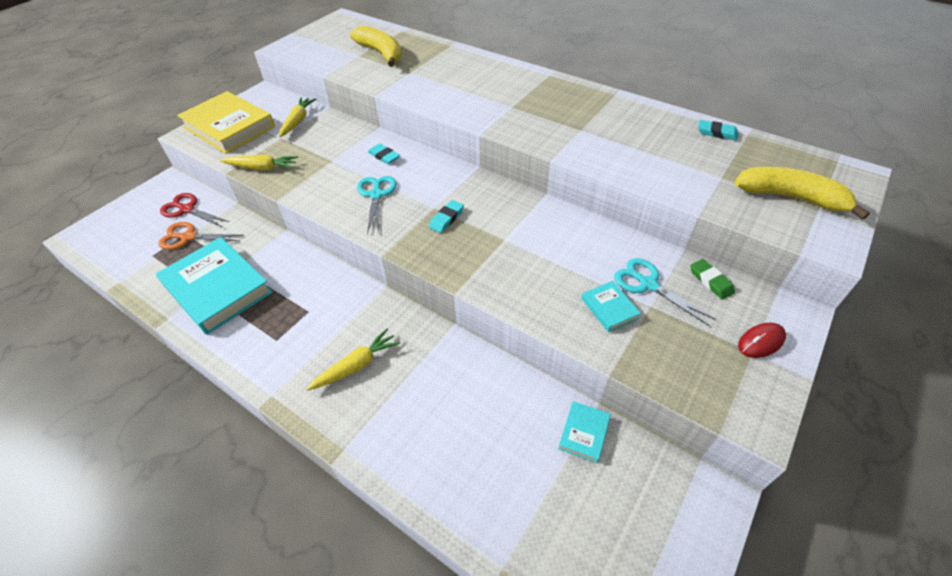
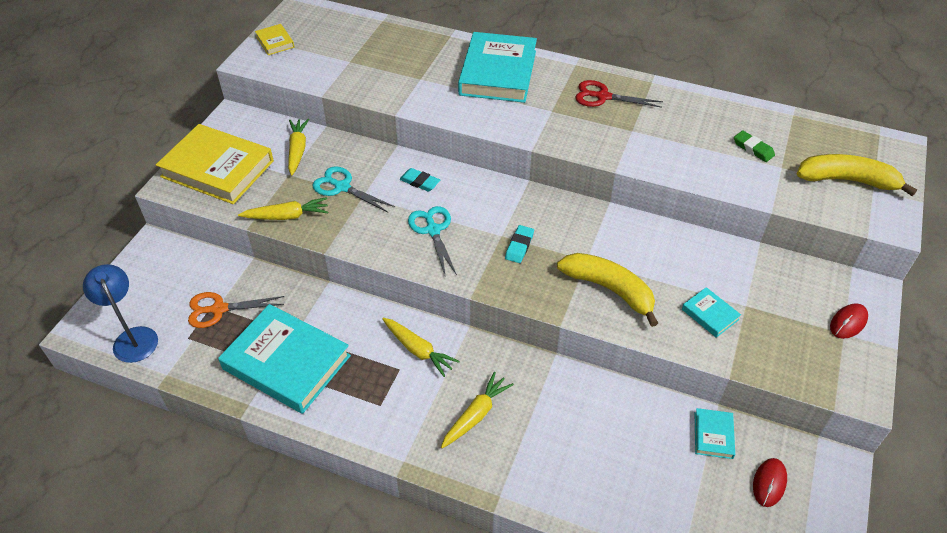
camera: 15 degrees left, 0 degrees up
(111, 248) = (133, 337): none -> blue lamp
(187, 209) = (198, 276): red scissors -> red scissors (603, 97)
(309, 38) = (275, 42): none -> yellow book
(332, 298) = (418, 350): none -> yellow carrot
(381, 53) = (374, 55): yellow banana -> yellow banana (609, 289)
(478, 74) = (498, 73): none -> turquoise book
(630, 499) = (769, 483): none -> red mouse
(648, 284) = (737, 284): turquoise scissors -> turquoise scissors (342, 187)
(710, 281) = (792, 271): green eraser -> green eraser (753, 148)
(717, 133) = (764, 117): turquoise eraser -> none

